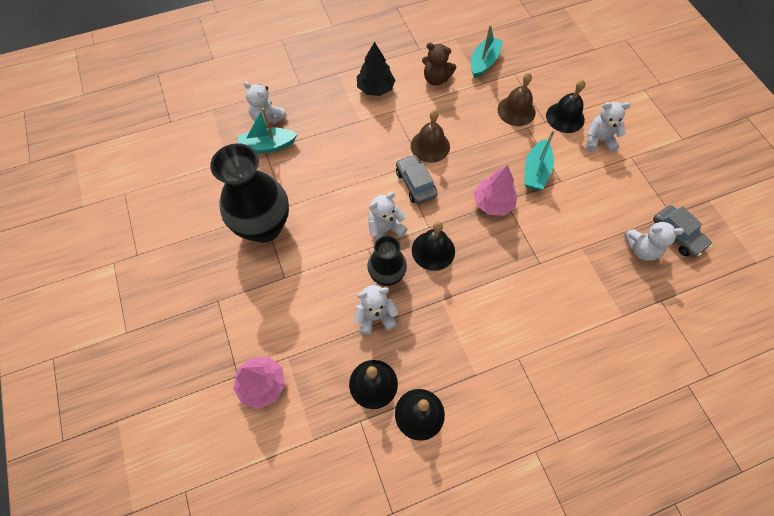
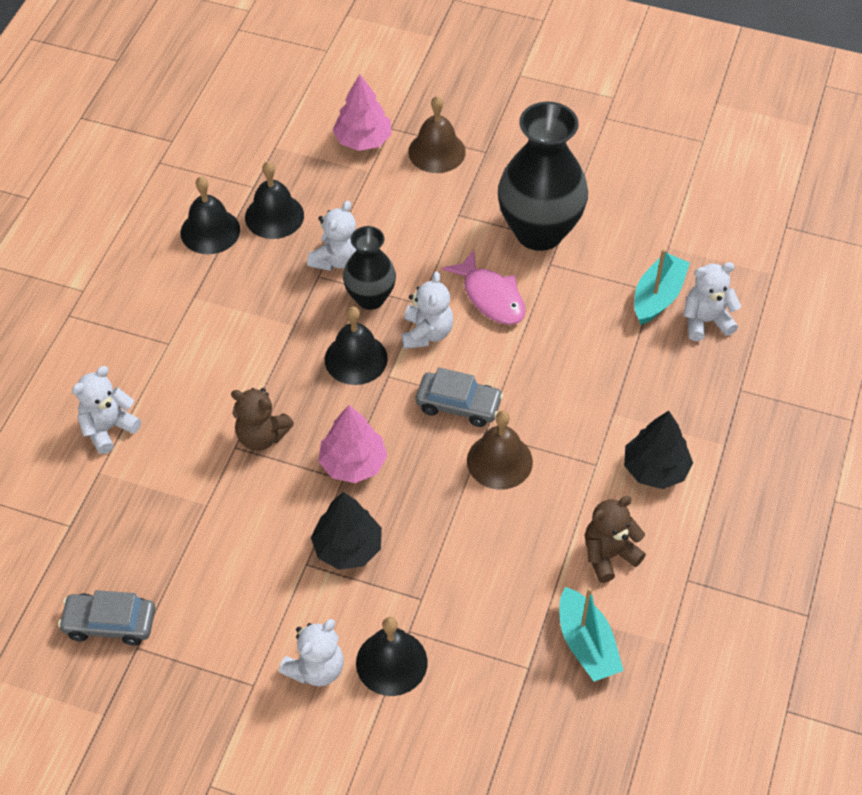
camera: 130 degrees right, 10 degrees down
(333, 218) = (491, 297): none -> pink fish
(516, 110) = (461, 609): brown bell -> brown bell (436, 151)
(521, 256) = (261, 436): none -> brown teddy bear
(535, 171) = (348, 547): turquoise boat -> black tree
(641, 249) = (138, 566): white teddy bear -> white teddy bear (108, 428)

